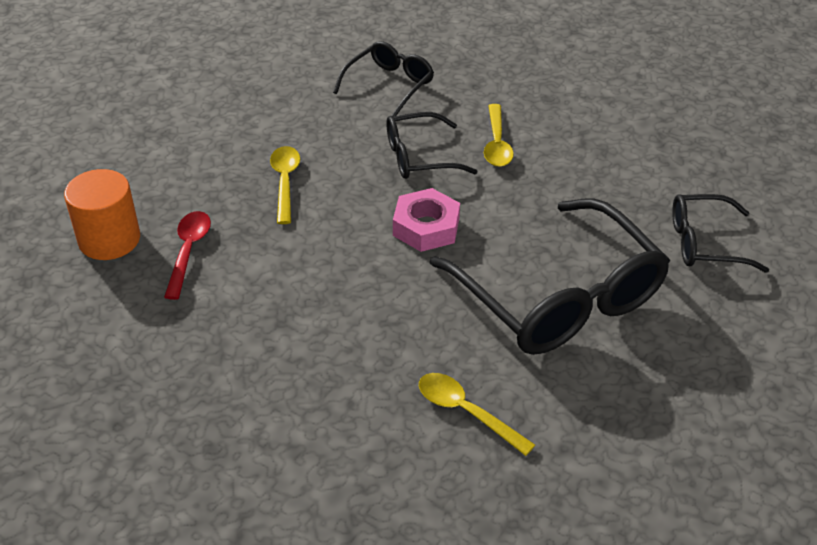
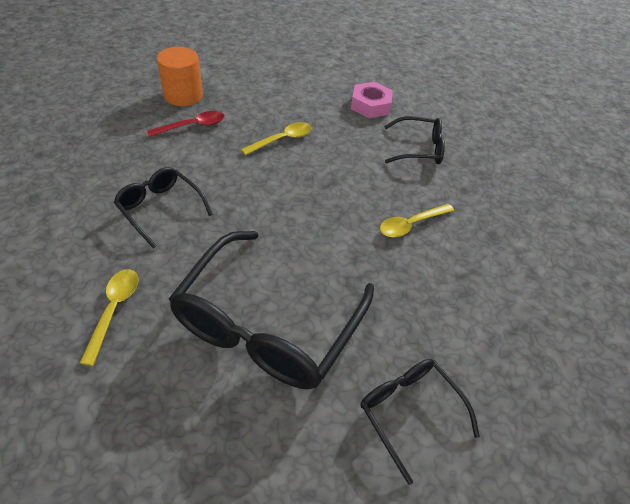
camera: 55 degrees right, 5 degrees up
(419, 157) = (359, 189): black glasses -> black glasses (160, 209)
(426, 227) = (290, 219): pink nut -> pink nut (370, 105)

